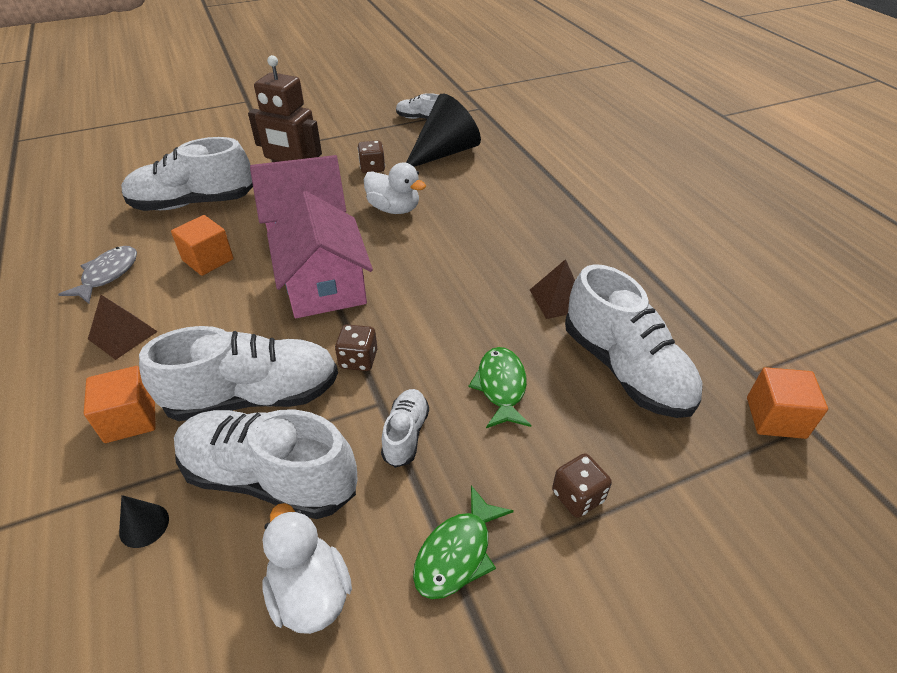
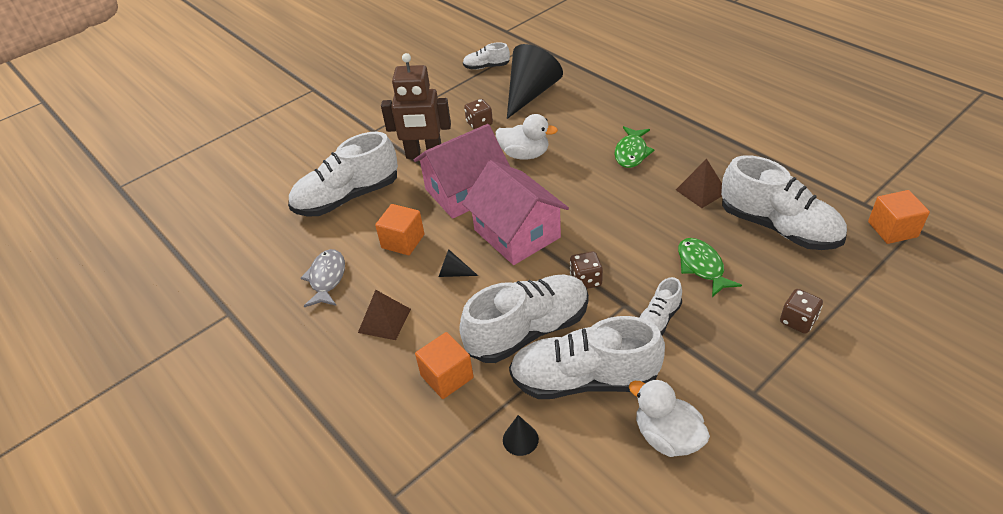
camera: 15 degrees left, 0 degrees up
(229, 307) = (453, 273): none -> black cone
(406, 434) = (658, 320): white shoe -> white shoe turned 135 degrees counterclockwise
(457, 553) = (744, 380): green fish -> green fish (631, 153)

